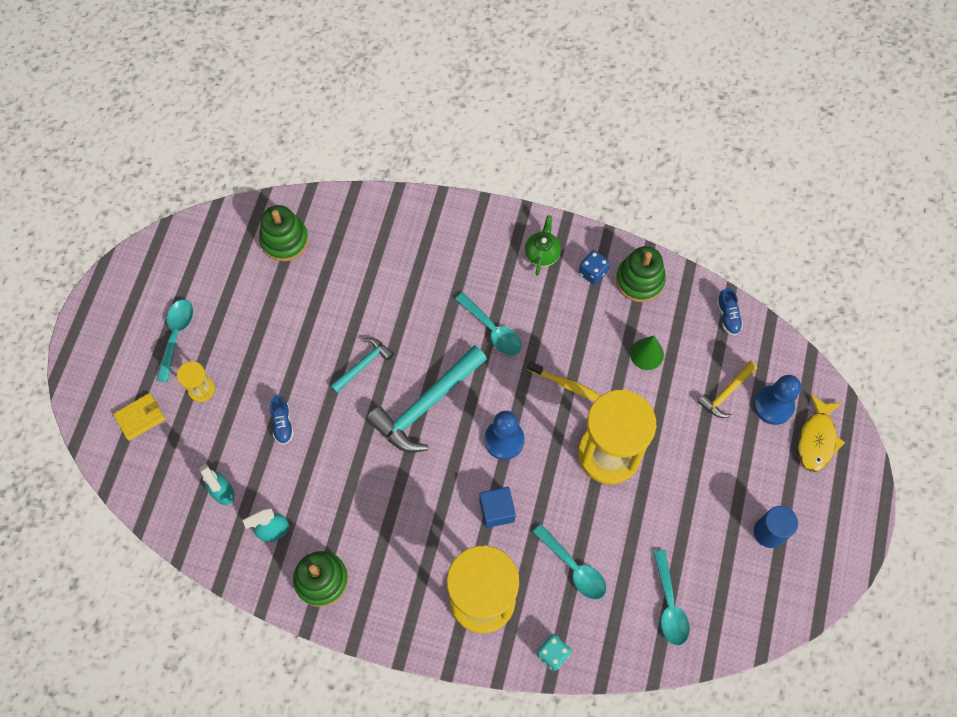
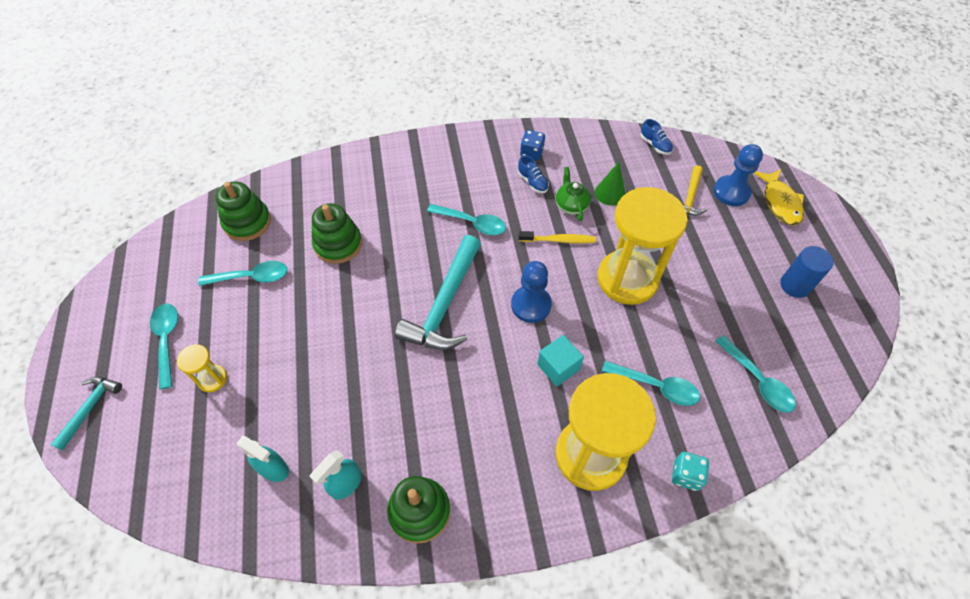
camera: 25 degrees left, 10 degrees down
(140, 417) = (153, 432): yellow wallet -> none
(268, 302) = (251, 277): none -> turquoise spoon
(282, 423) = (311, 376): blue shoe -> blue shoe (532, 182)
(363, 364) = (368, 294): turquoise hammer -> turquoise hammer (90, 408)
(497, 510) = (558, 367): blue cube -> turquoise cube
(542, 254) = (483, 154): green teapot -> green teapot (571, 205)
(639, 280) = (572, 145): green stacking toy -> green stacking toy (338, 244)

